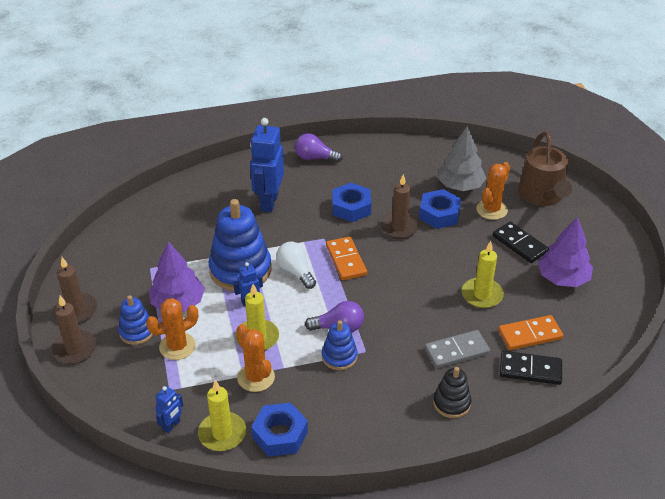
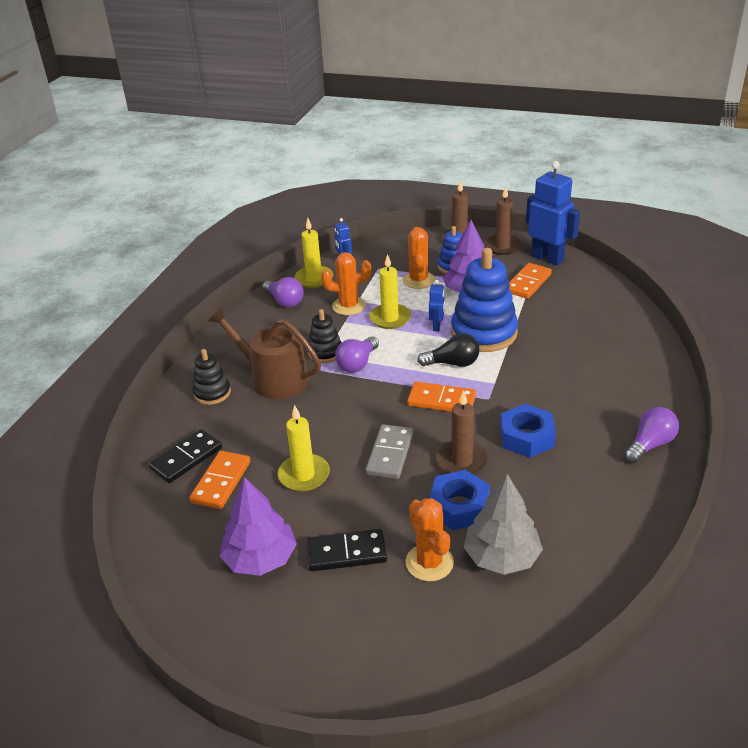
camera: 125 degrees right, 5 degrees down
(141, 270) = (528, 283): none -> orange domino
(268, 202) = (580, 380): blue robot -> blue robot (547, 258)
(280, 434) = (285, 301): blue nut -> purple light bulb
(295, 272) = (453, 363): white light bulb -> black light bulb
(339, 357) = (325, 352): blue stacking toy -> black stacking toy
(456, 351) = (258, 422): grey domino -> grey domino (390, 454)
(542, 195) = (416, 639): brown watering can -> brown watering can (274, 379)

